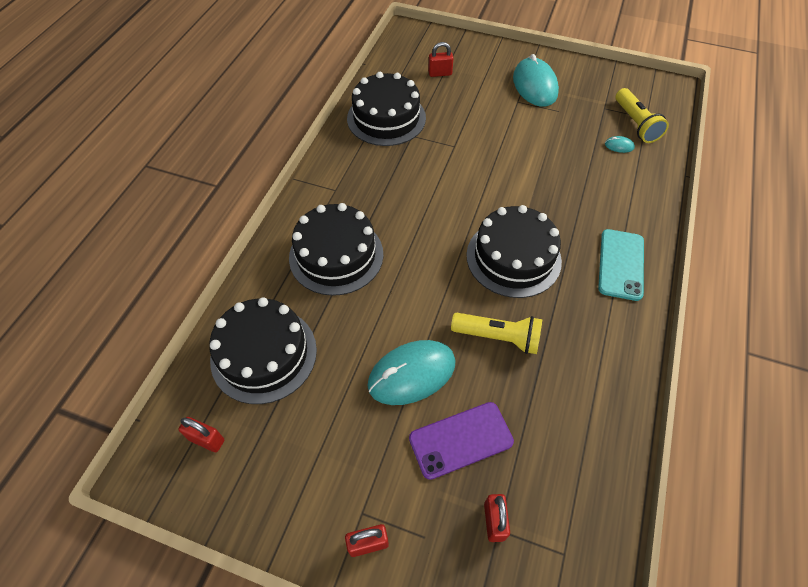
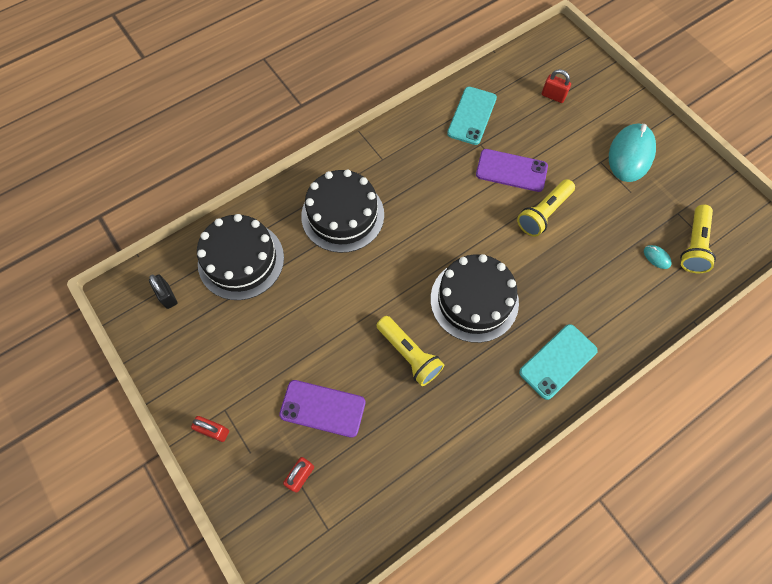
camera: 35 degrees right, 10 degrees up
(206, 440) = (167, 296): red padlock -> black padlock
(386, 118) = (472, 116): black cake -> turquoise phone
(411, 374) = (326, 340): turquoise mouse -> none
(455, 142) = (511, 170): none -> purple phone
(508, 160) = (543, 213): none -> yellow flashlight

